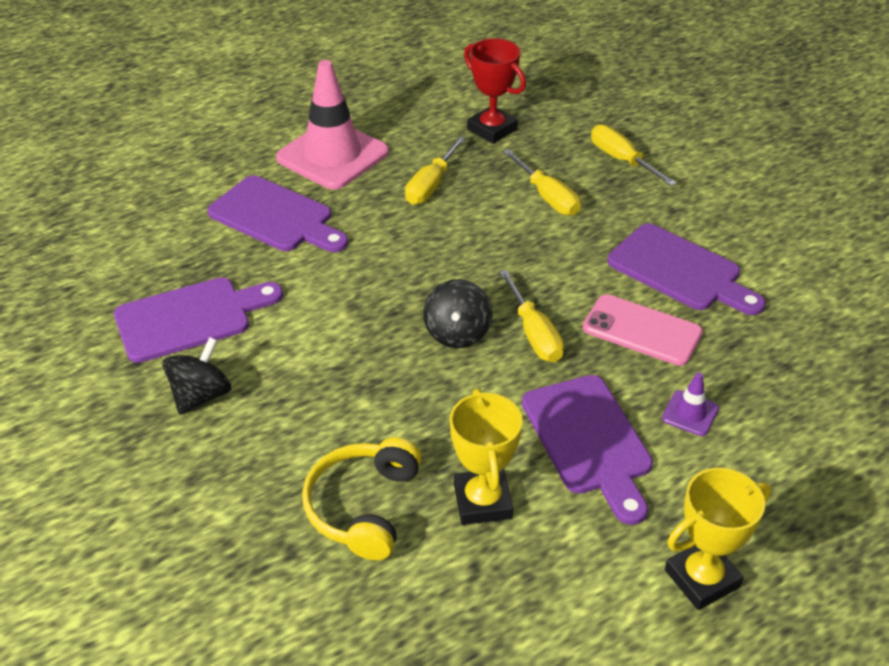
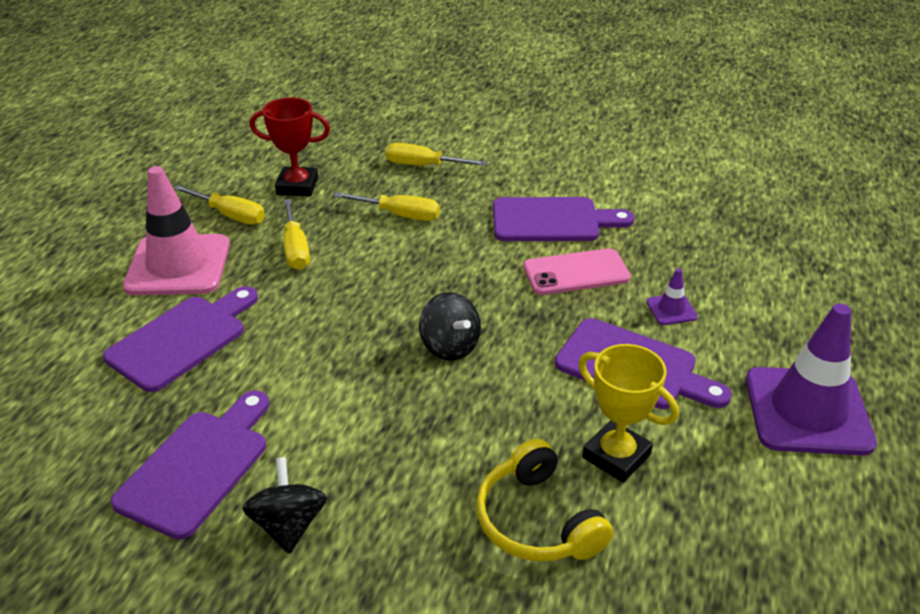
camera: 40 degrees left, 5 degrees down
(276, 217) = (182, 339): purple cutting board -> purple cutting board turned 45 degrees counterclockwise
(534, 333) = (506, 315): yellow screwdriver -> yellow screwdriver (230, 215)
(702, 578) = (807, 411): yellow trophy -> purple traffic cone

